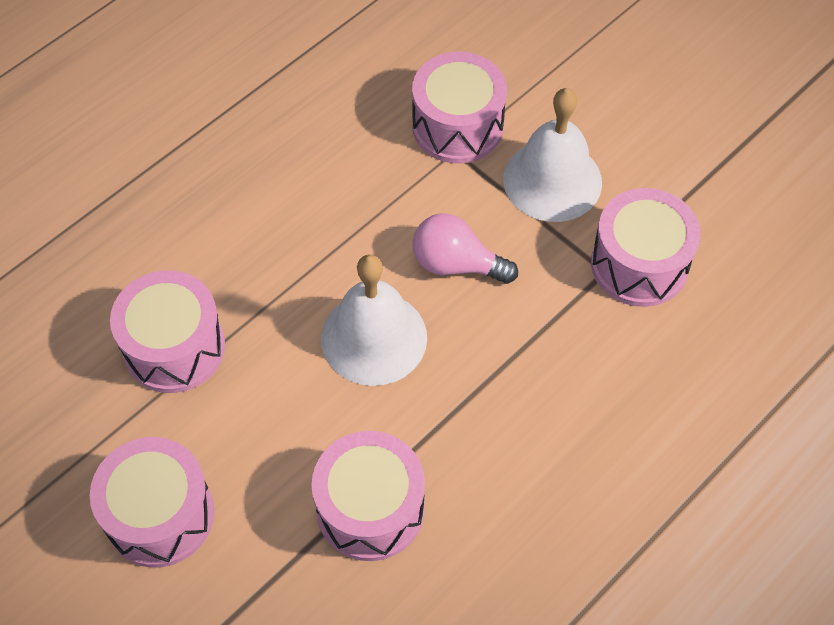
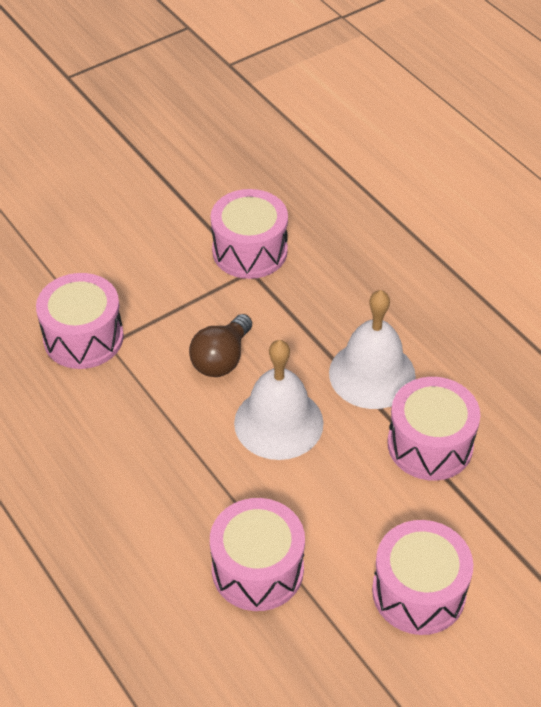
camera: 80 degrees left, 10 degrees down
(456, 264) = (221, 359): pink light bulb -> brown light bulb
(552, 180) = (158, 286): white bell -> white bell (372, 374)

